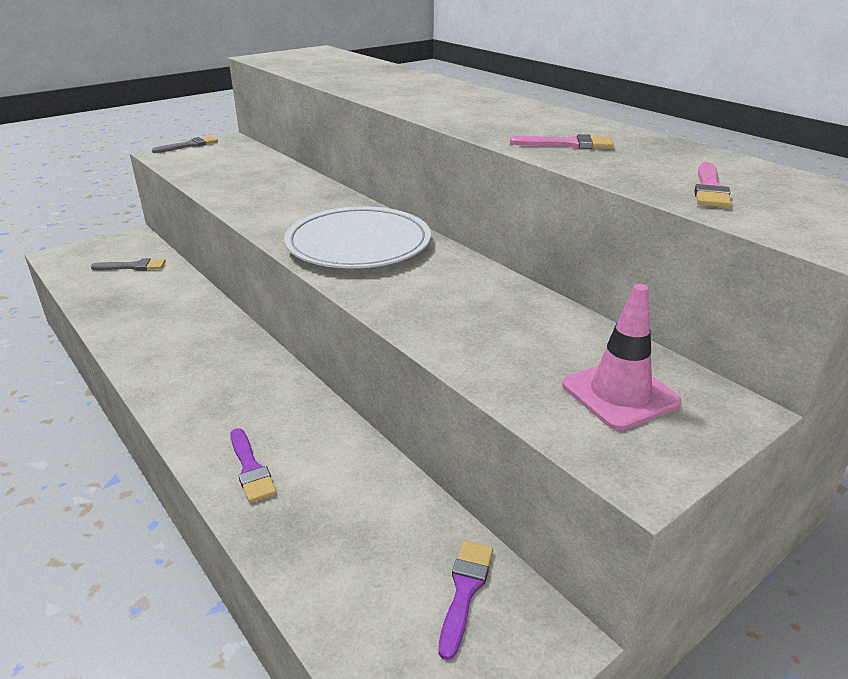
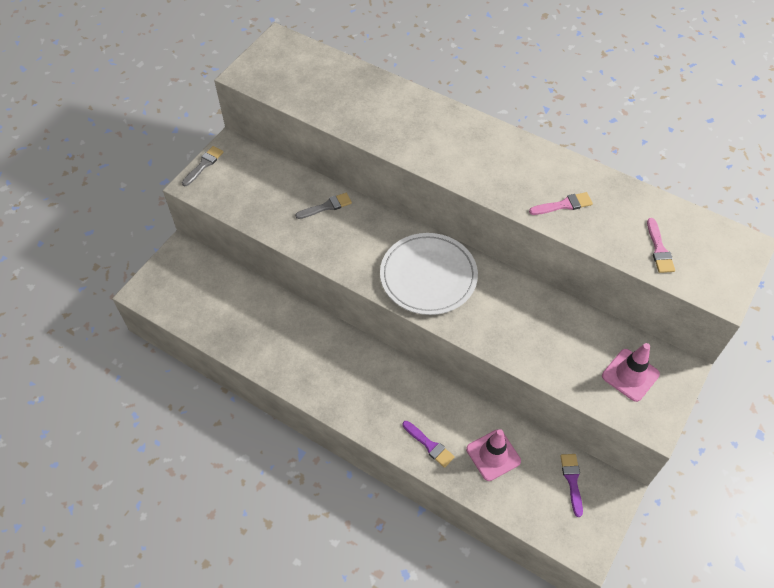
camera: 20 degrees left, 25 degrees up
(133, 266) = (214, 289): grey brush -> grey brush (326, 206)
(343, 510) = (493, 455): none -> pink traffic cone

